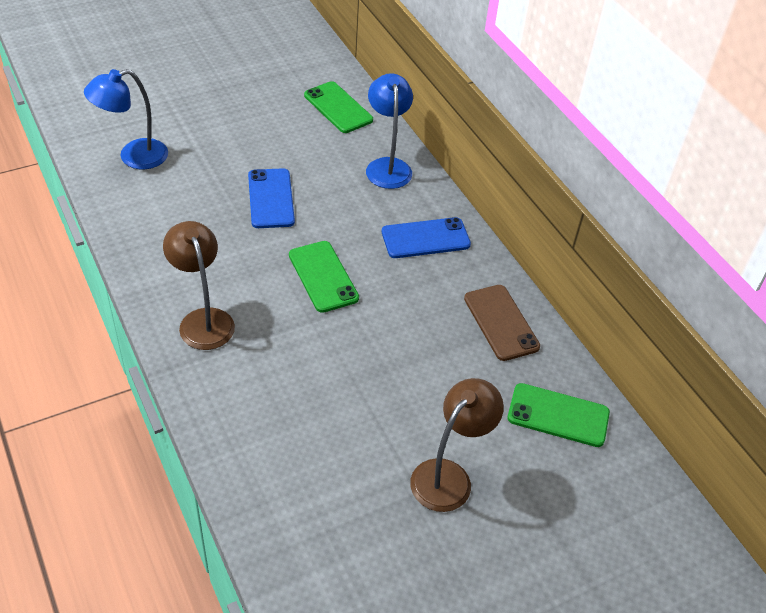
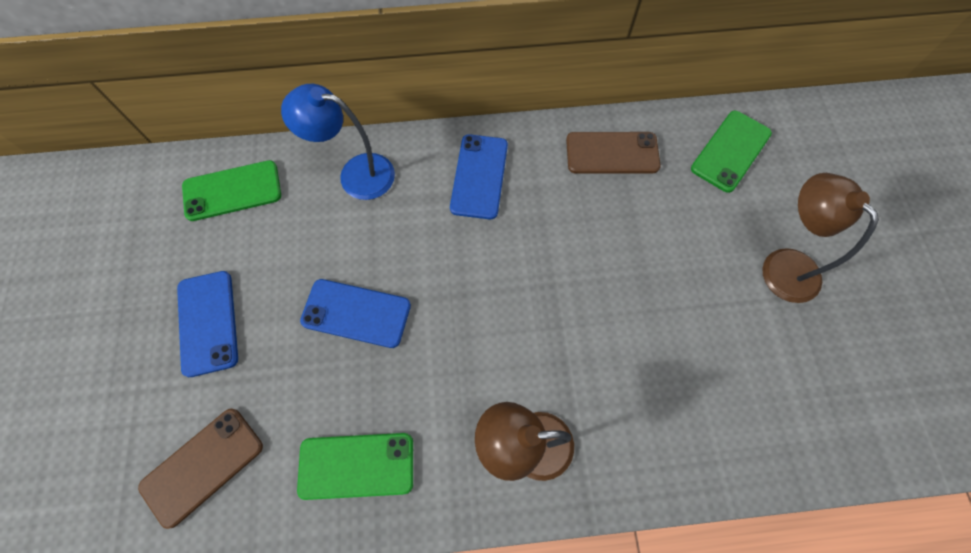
camera: 65 degrees left, 20 degrees up
(133, 157) = (202, 466): blue lamp -> brown phone
(232, 128) = (208, 323): none -> blue phone
(323, 276) = (500, 294): green phone -> green phone (356, 466)

